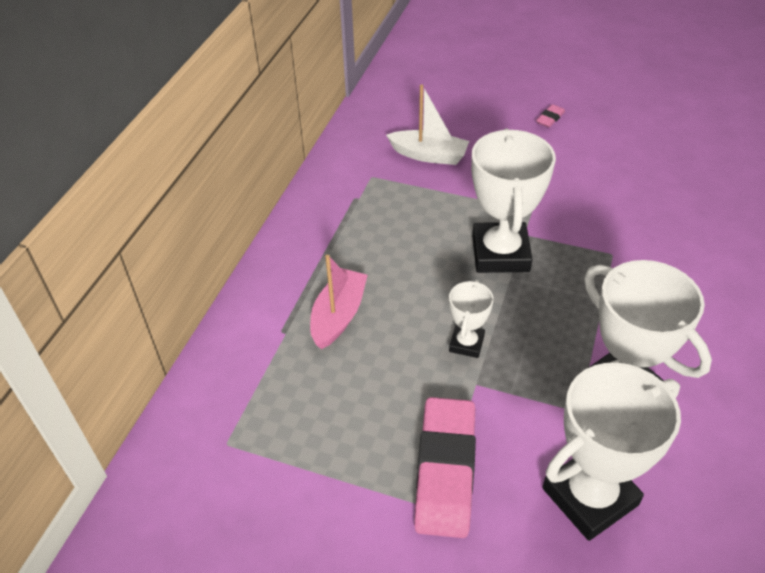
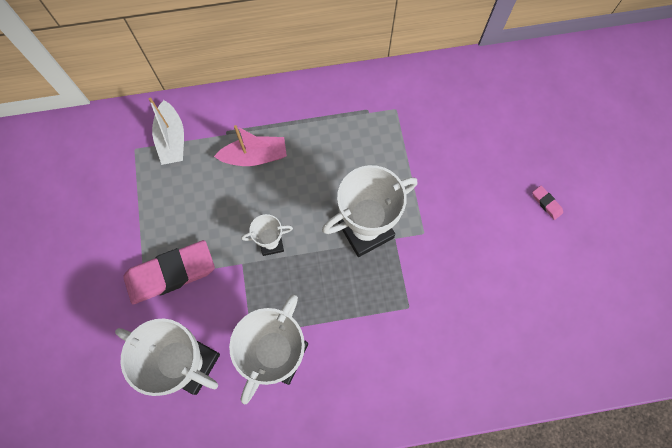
camera: 60 degrees right, 25 degrees up
(429, 155) = (443, 135): white boat -> white boat (172, 139)
(550, 118) = (546, 203): pink eraser -> pink eraser turned 45 degrees clockwise

